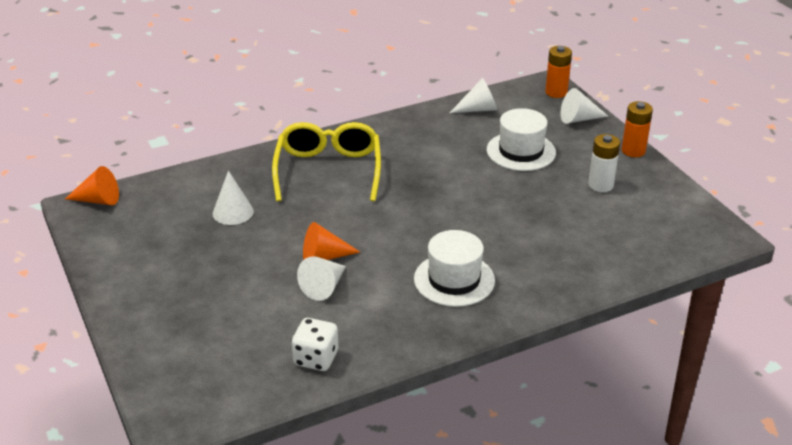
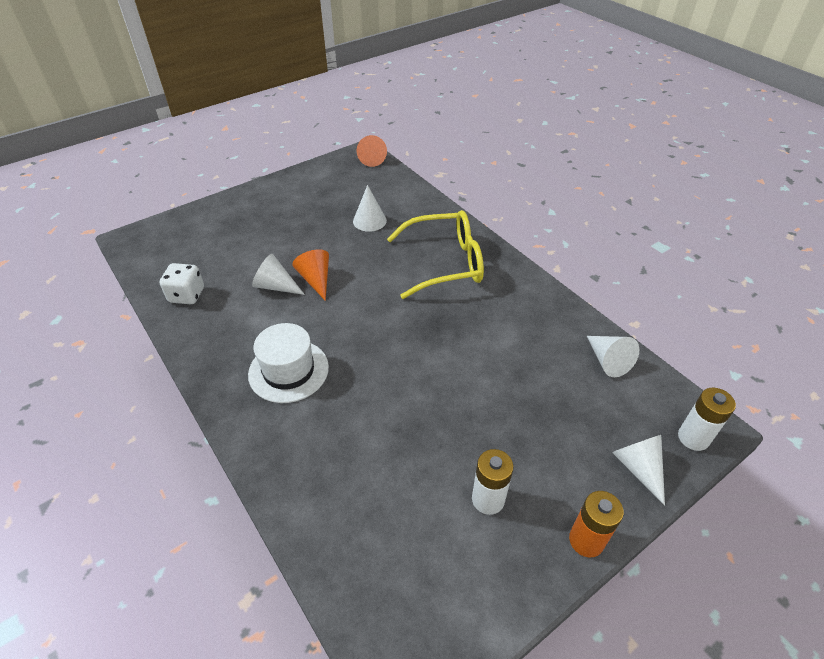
camera: 80 degrees right, 10 degrees up
(521, 151) = (534, 408): white hat -> none
(556, 92) = (693, 438): orange battery -> white battery

